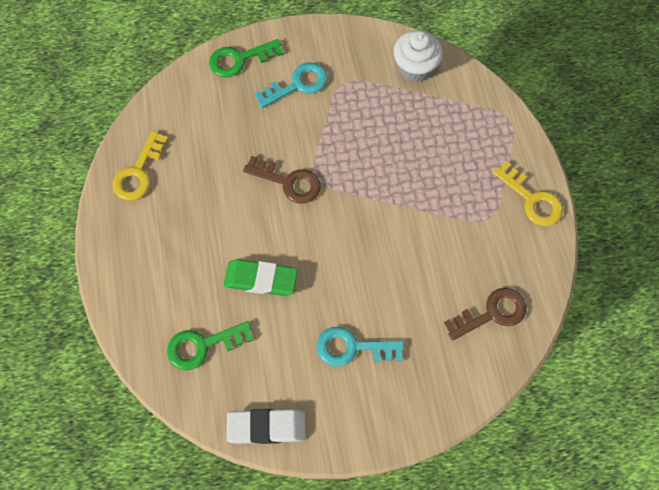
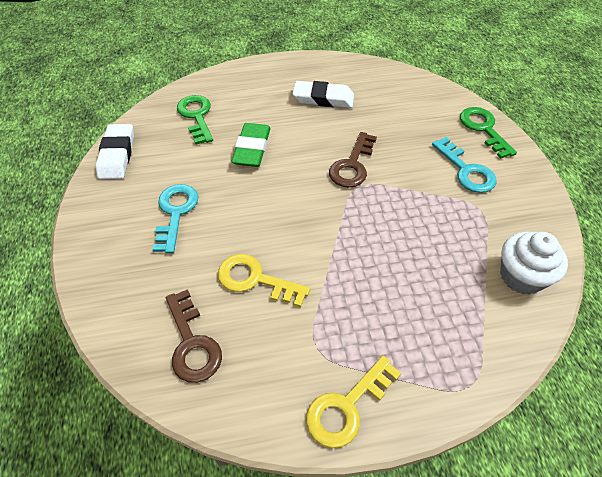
camera: 90 degrees right, 15 degrees down
(138, 172) = (353, 75): yellow key -> yellow key (255, 280)
(180, 206) = (323, 98): none -> white eraser

